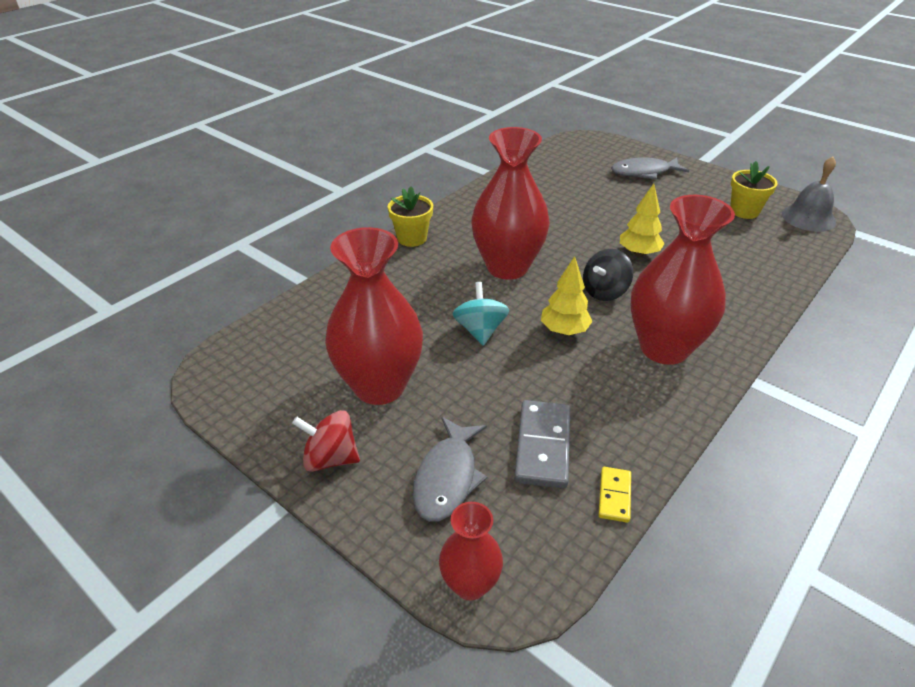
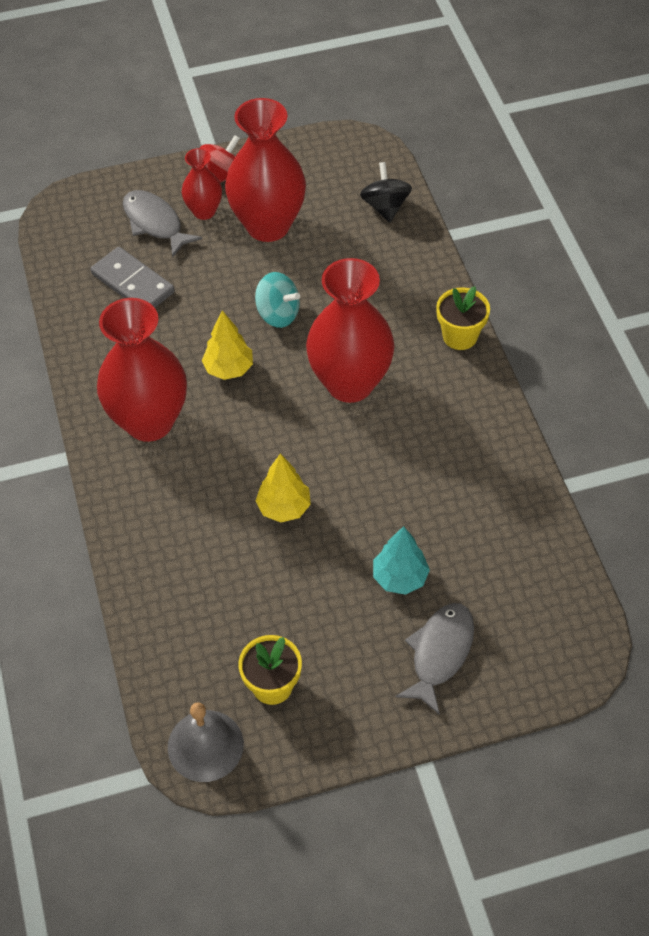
camera: 125 degrees right, 15 degrees up
(470, 584) = (78, 198): red vase -> red vase (204, 211)
(604, 292) = (251, 434): black spinning top -> black spinning top (385, 207)
(614, 496) = (63, 294): yellow domino -> none
(621, 197) = (399, 578): none -> turquoise tree

